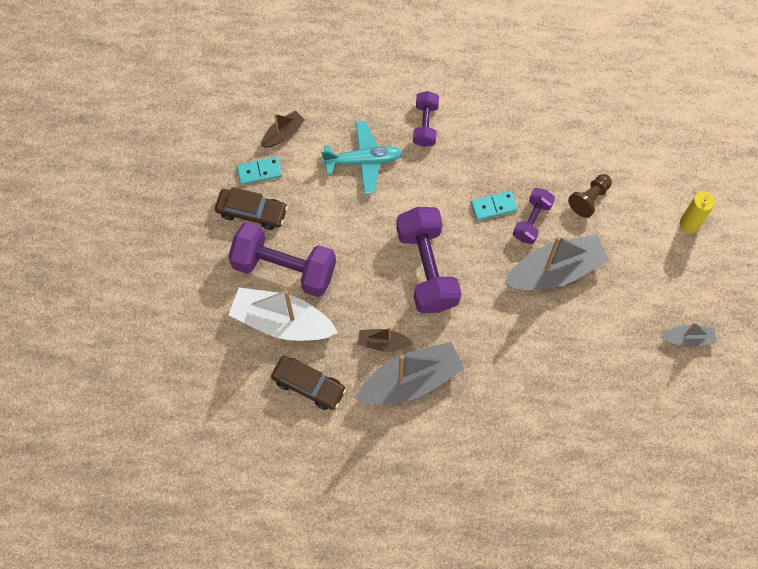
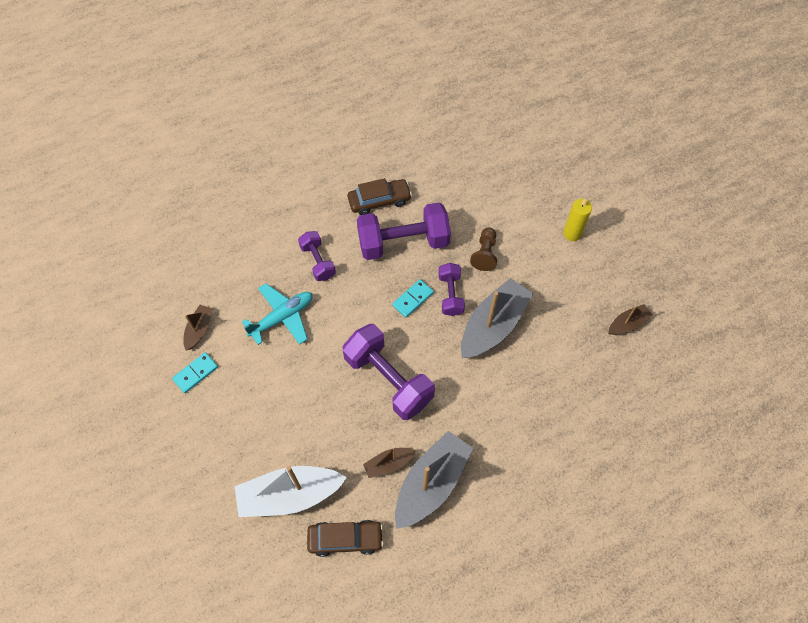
camera: 30 degrees left, 5 degrees down
(252, 212) = (208, 412): brown car -> brown car (379, 200)
(284, 268) = (265, 446): purple dumbbell -> purple dumbbell (403, 242)
(688, 338) = (627, 324): grey boat -> brown boat

